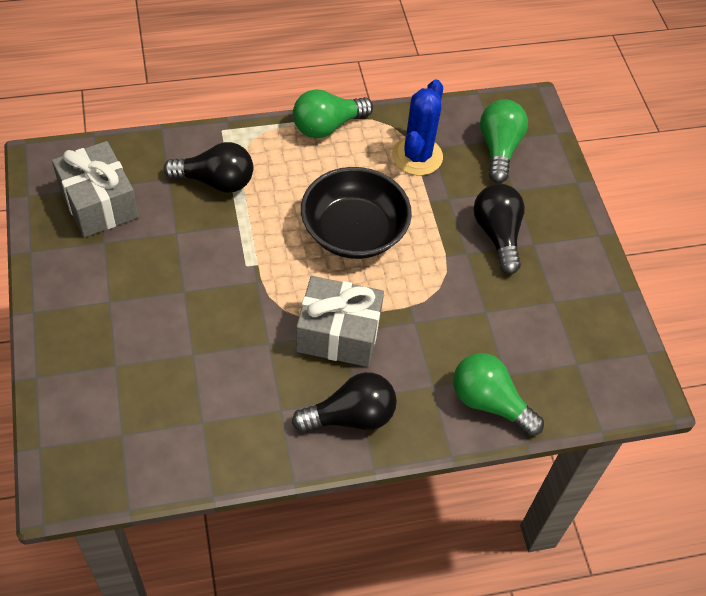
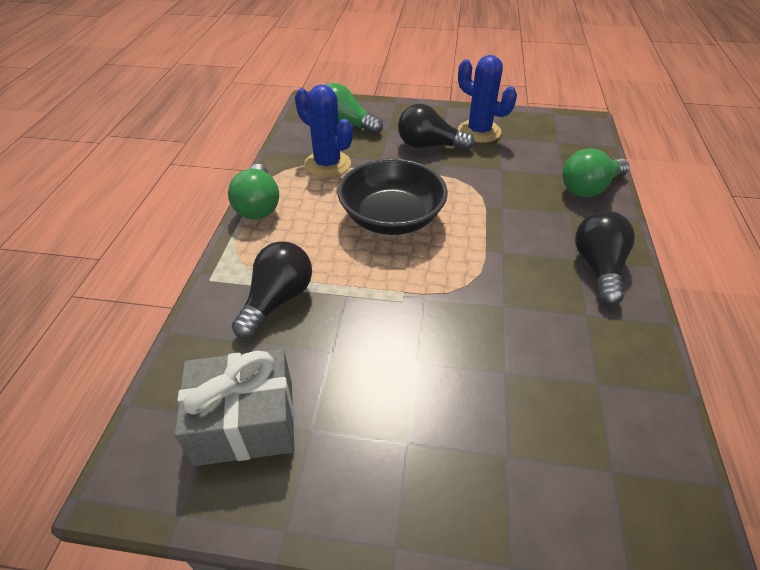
camera: 65 degrees left, 10 degrees down
(338, 334) = (505, 254): grey gift -> none
(555, 278) = (479, 131): none -> blue cactus

